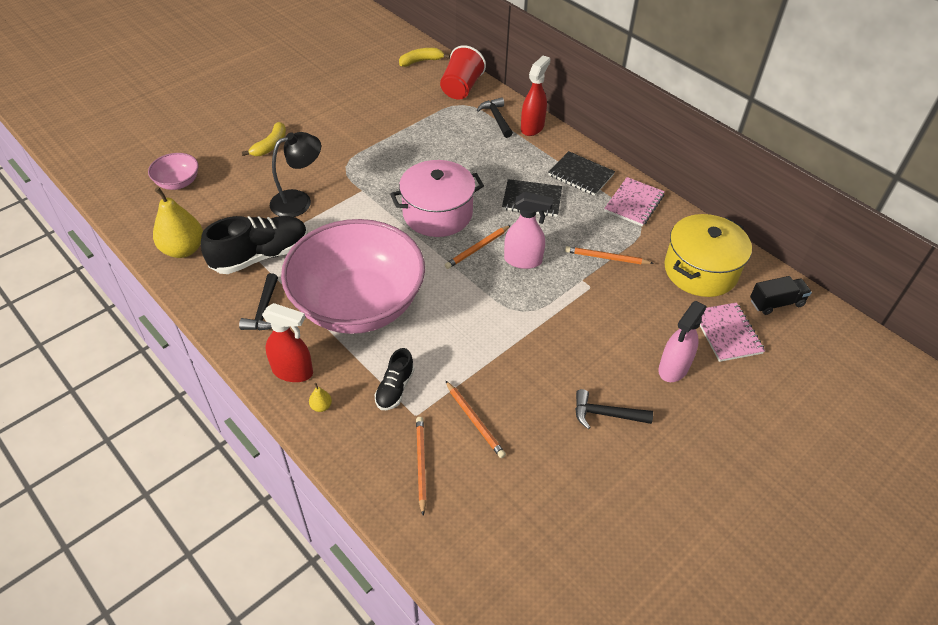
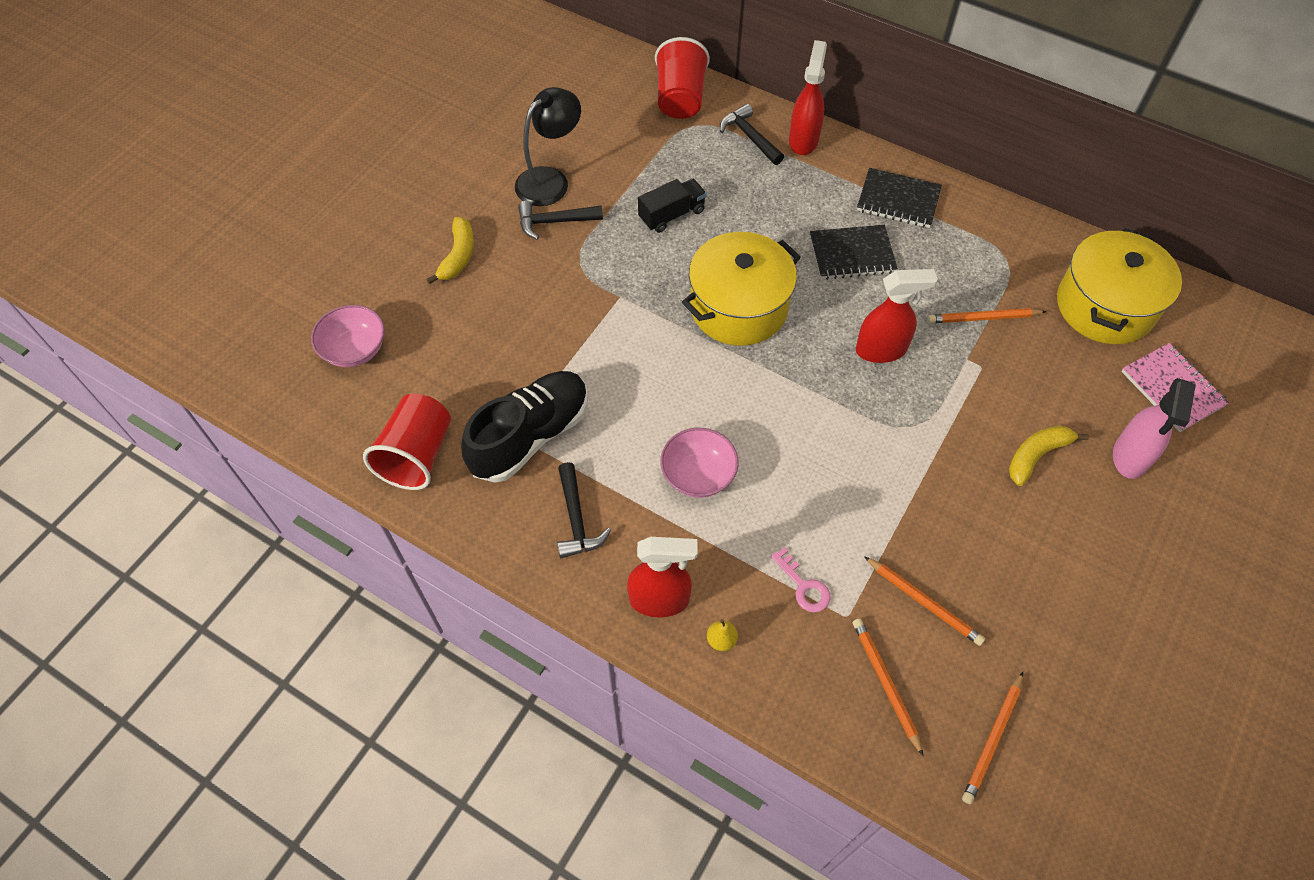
camera: 15 degrees left, 10 degrees up
(183, 249) = (417, 455): yellow pear -> red cup
(299, 201) = (542, 335): black lamp -> black lamp (550, 180)
(358, 304) = (698, 475): pink bowl -> pink bowl, size x0.40
(395, 388) = (803, 586): black shoe -> pink key
(421, 61) = (605, 67): yellow banana -> yellow banana (1036, 456)
(437, 213) = (738, 307): pink pot -> yellow pot
(477, 248) = (815, 347): orange pencil -> orange pencil (992, 739)
(523, 260) = (881, 350): pink spray bottle -> red spray bottle
(605, 414) = (1077, 545): black hammer -> black hammer (554, 222)
(634, 203) = (983, 227): pink notebook -> none
(776, 303) = (1212, 329): black truck -> black truck (672, 215)

